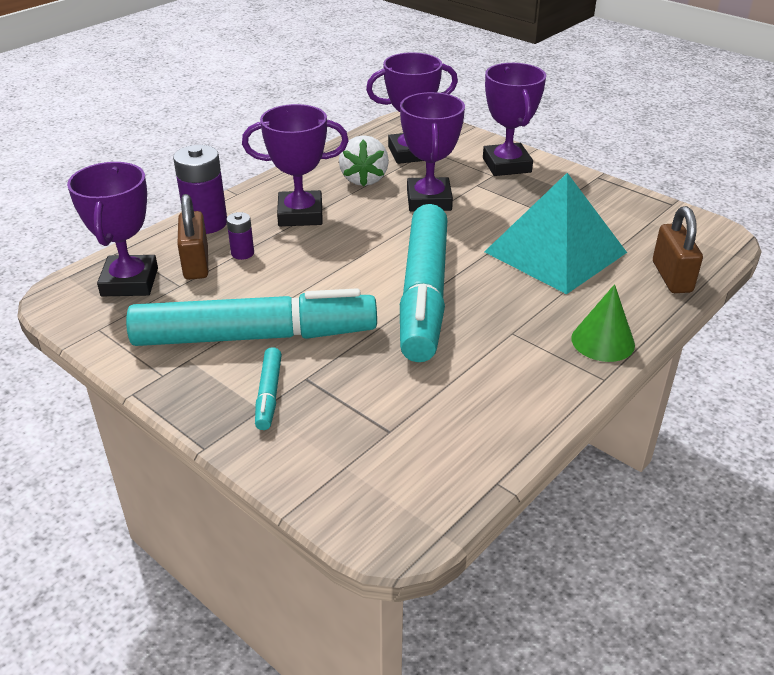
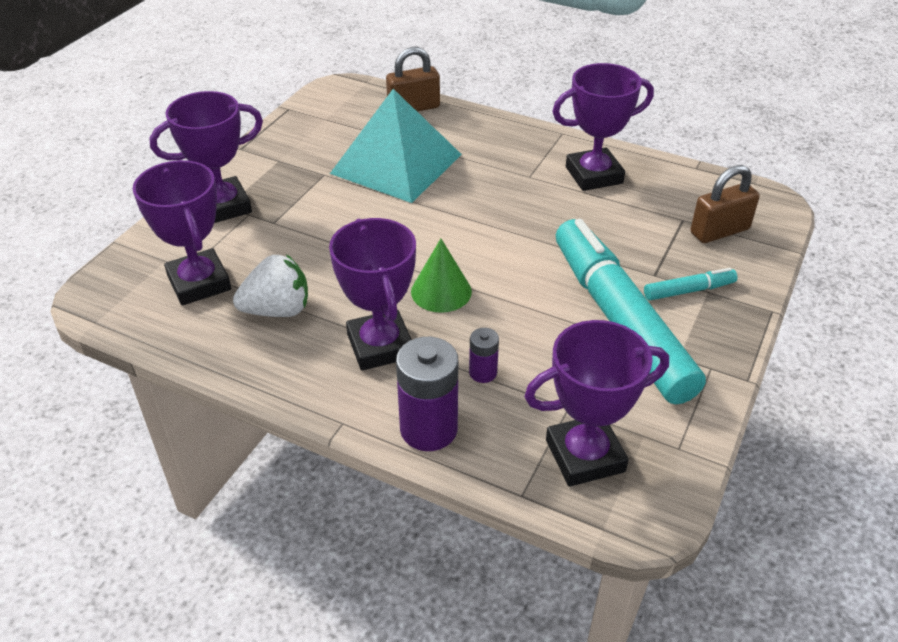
camera: 105 degrees left, 5 degrees up
(196, 264) = (521, 407): brown padlock -> brown padlock (719, 231)
(424, 294) = (498, 228): turquoise marker -> none
(429, 200) = (319, 251): purple trophy -> purple trophy (594, 175)
(602, 341) = (518, 135): green cone -> green cone (441, 291)

